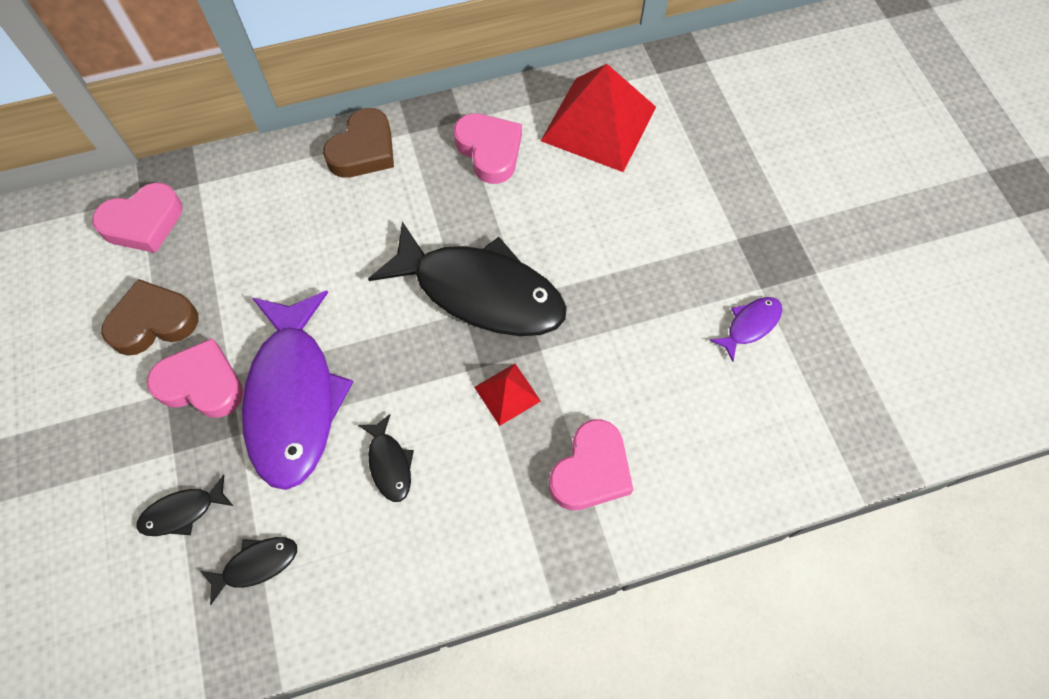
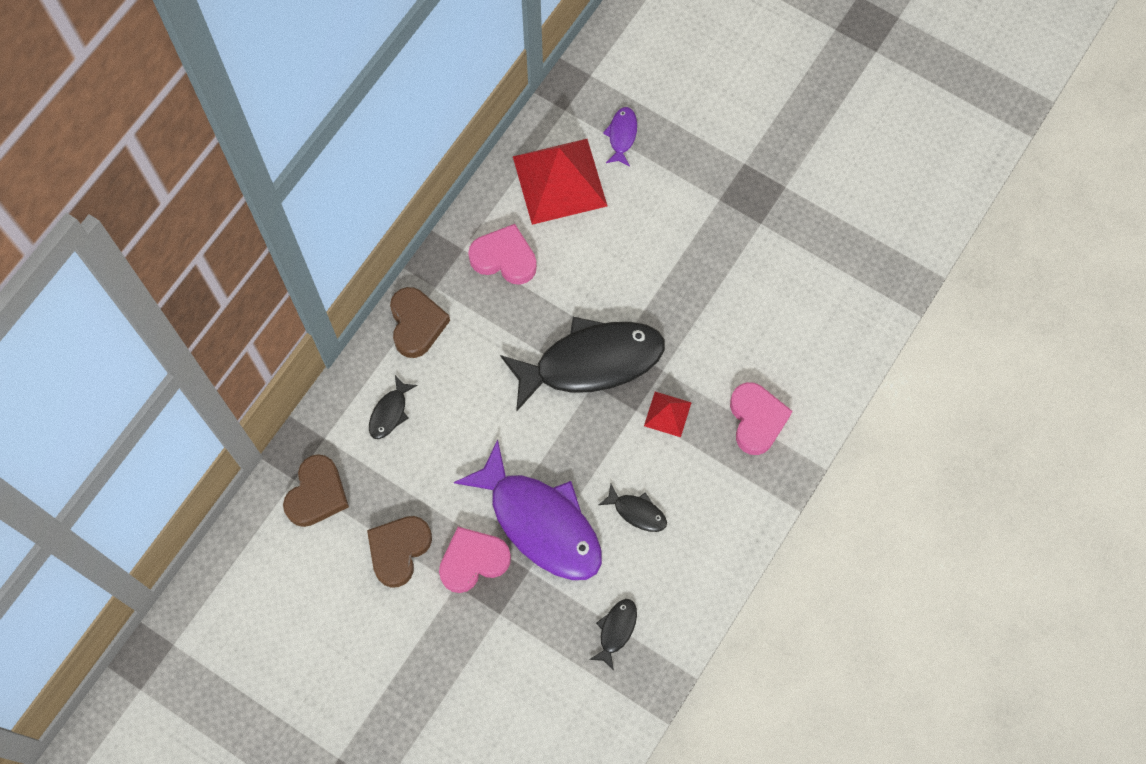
camera: 40 degrees left, 5 degrees up
(143, 223) = (317, 494): pink heart -> brown heart
(182, 512) = (542, 640): black fish -> black fish (390, 412)
(750, 325) = (774, 254): purple fish -> purple fish (622, 135)

